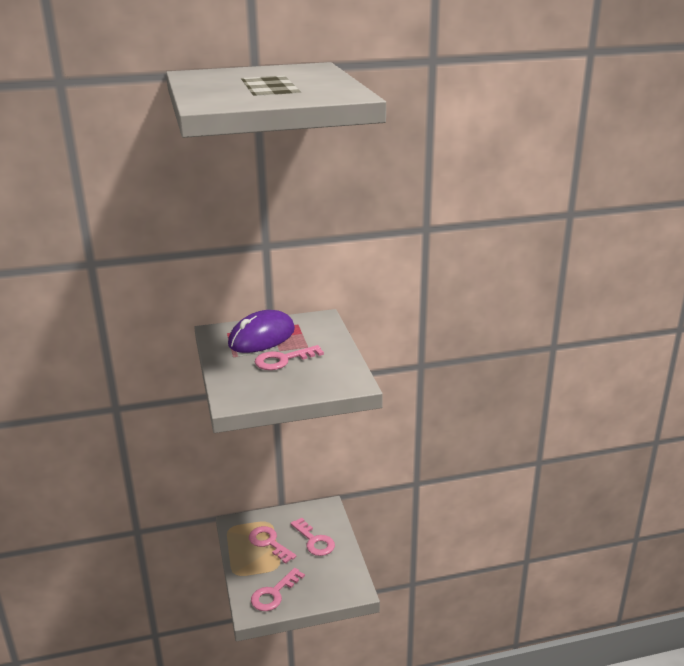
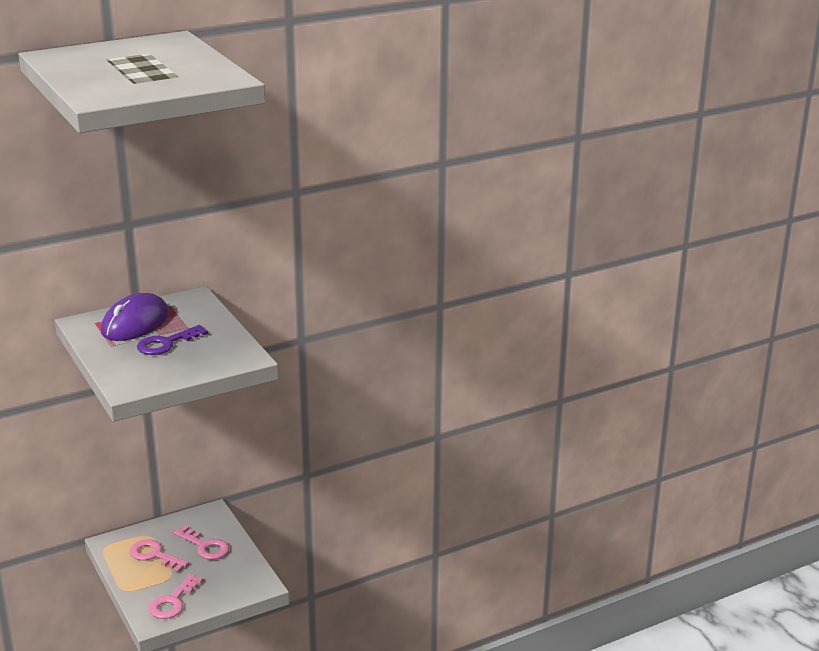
camera: 15 degrees left, 0 degrees up
(282, 360) = (166, 343): pink key -> purple key

